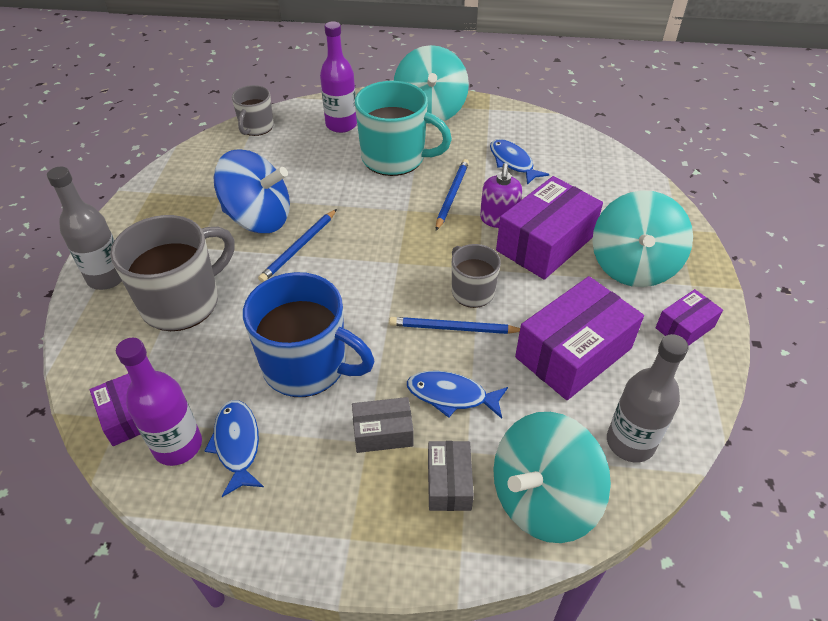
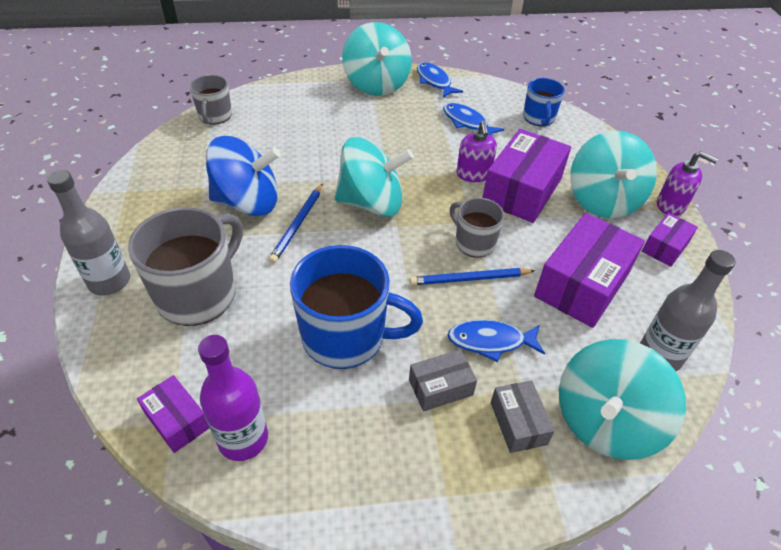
camera: 15 degrees left, 0 degrees up
(237, 444) = (303, 426): blue fish -> blue fish (434, 81)
(341, 125) = (298, 105): purple bottle -> none
(380, 235) = (371, 203): none -> turquoise spinning top
(395, 158) = (360, 131): turquoise mug -> none
(452, 195) = (424, 158): blue pencil -> none
(594, 167) = (539, 118): none -> blue mug
(711, 282) = (671, 205): none -> purple soap dispenser

